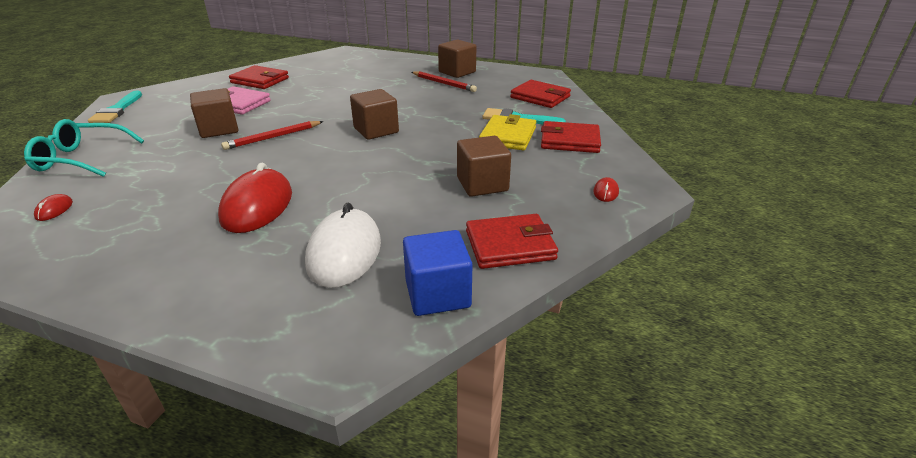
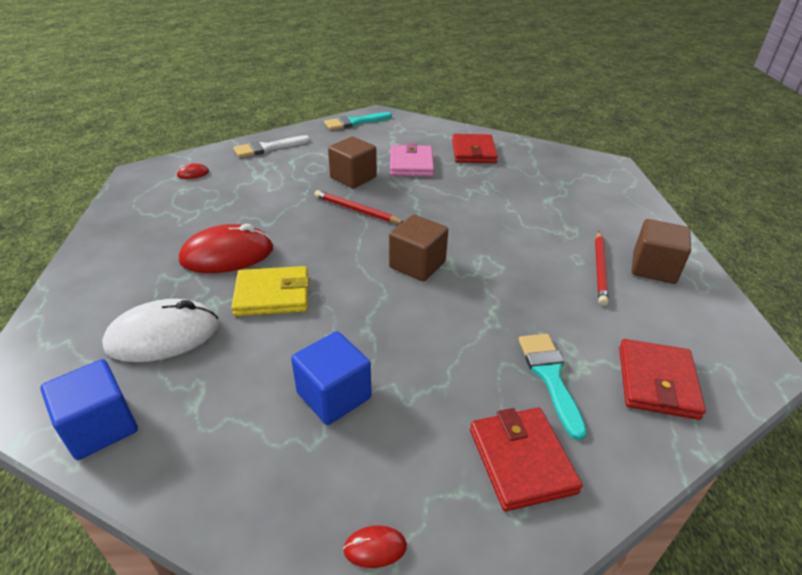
camera: 65 degrees right, 5 degrees up
(81, 159) = (267, 148): turquoise glasses -> white brush
(482, 184) = (334, 395): brown cube -> blue cube
(508, 136) = (484, 382): yellow wallet -> yellow wallet (272, 295)
(510, 245) = (200, 463): red wallet -> none

